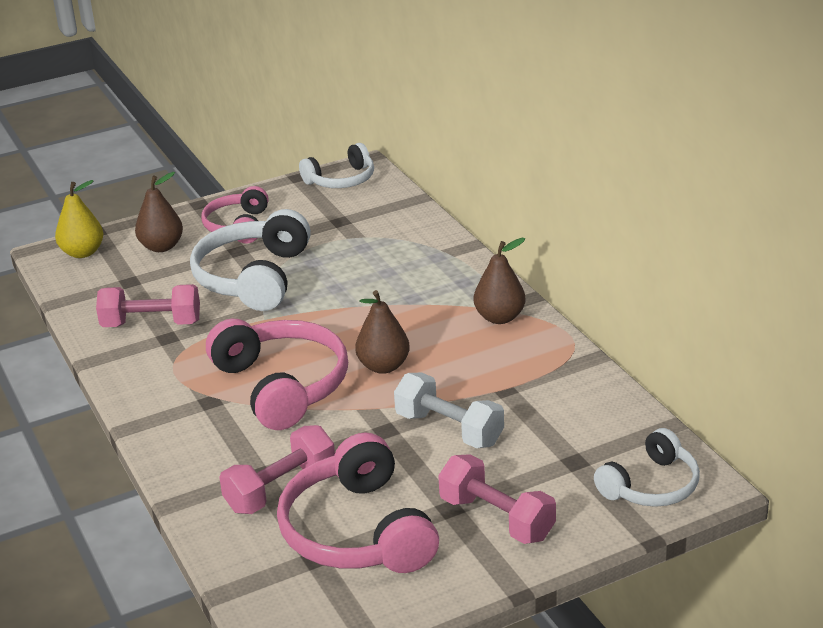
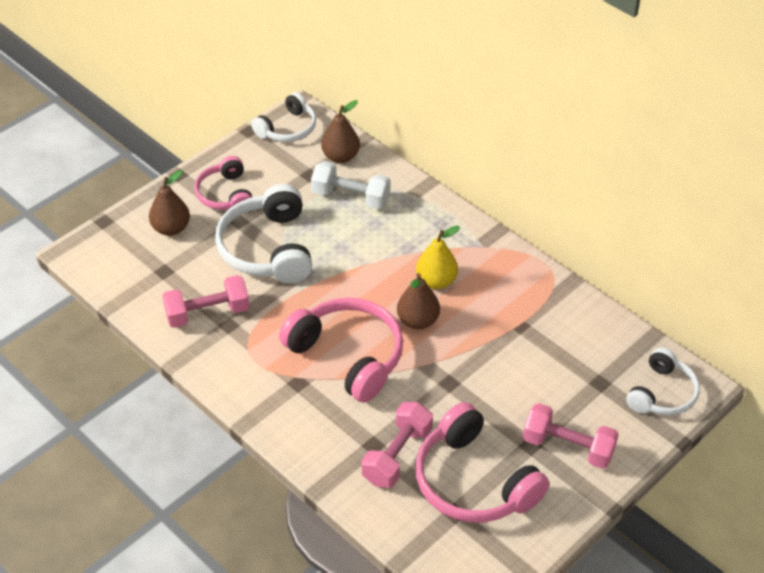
camera: 20 degrees left, 15 degrees up
(82, 252) = (104, 246): yellow pear -> yellow pear (436, 281)
(449, 429) = (496, 372): white dumbbell -> white dumbbell (351, 197)
(499, 317) = (484, 255): brown pear -> brown pear (340, 157)

